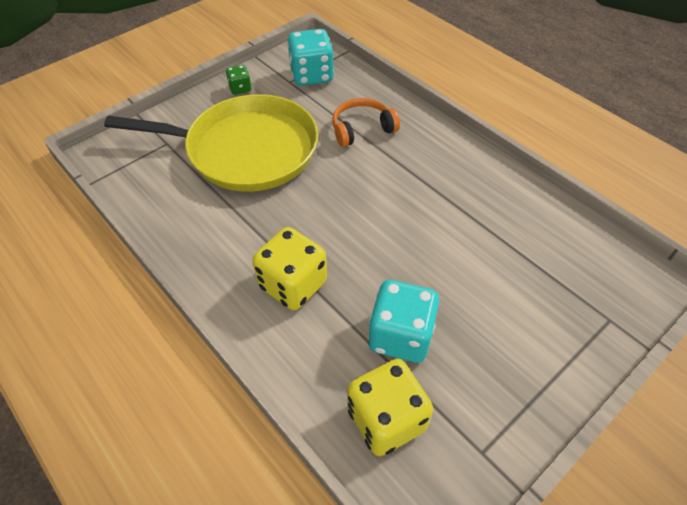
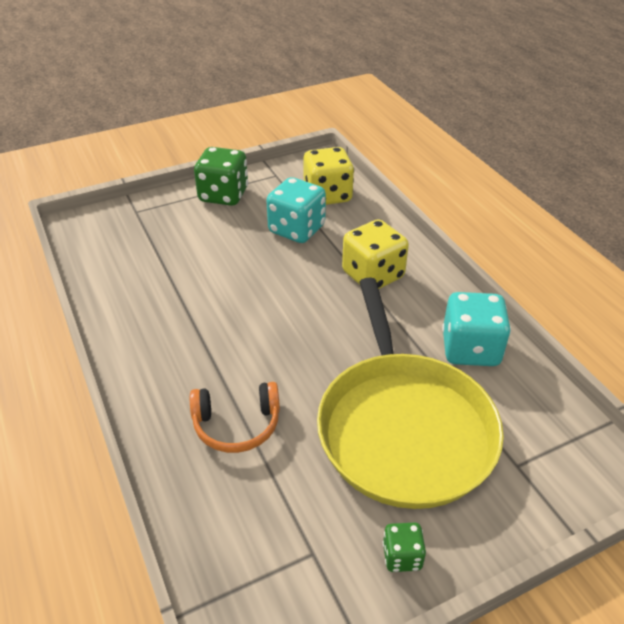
camera: 165 degrees left, 10 degrees down
(245, 150) = (403, 427): yellow pan -> yellow pan turned 120 degrees counterclockwise
(311, 75) = (270, 558): turquoise dice -> turquoise dice (470, 349)
(527, 380) = (223, 195): none -> green dice

